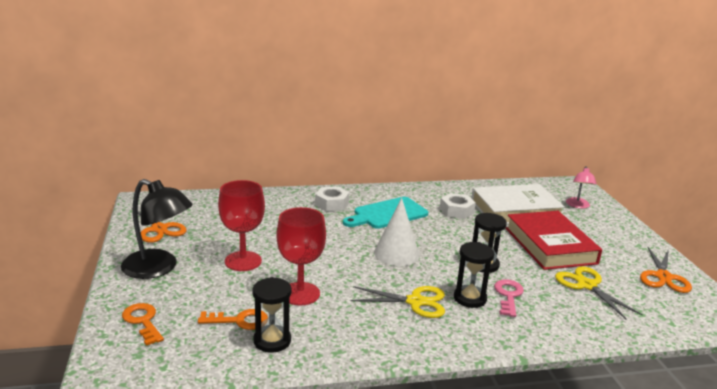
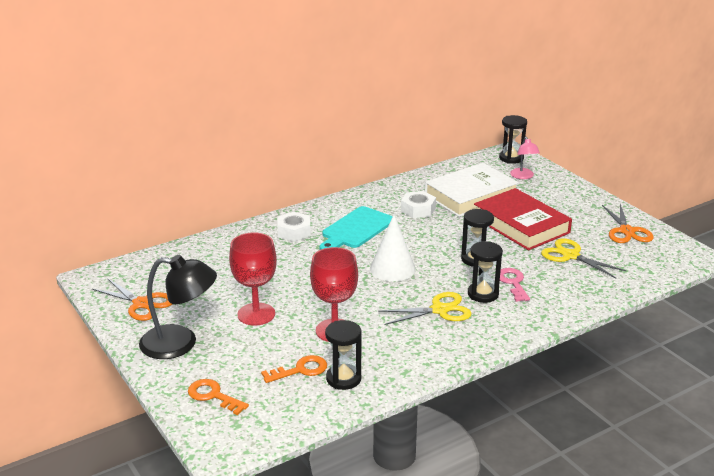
camera: 20 degrees left, 5 degrees up
(575, 189) = (511, 158): none -> black hourglass

